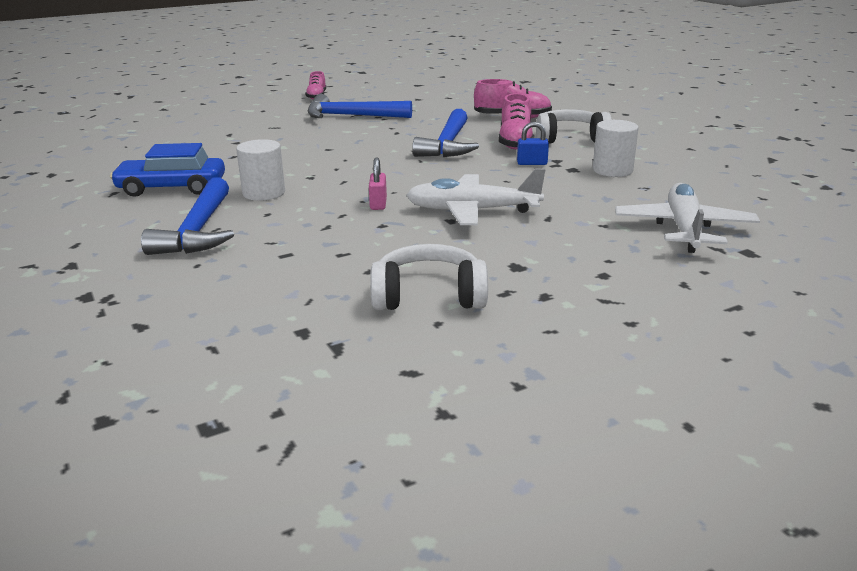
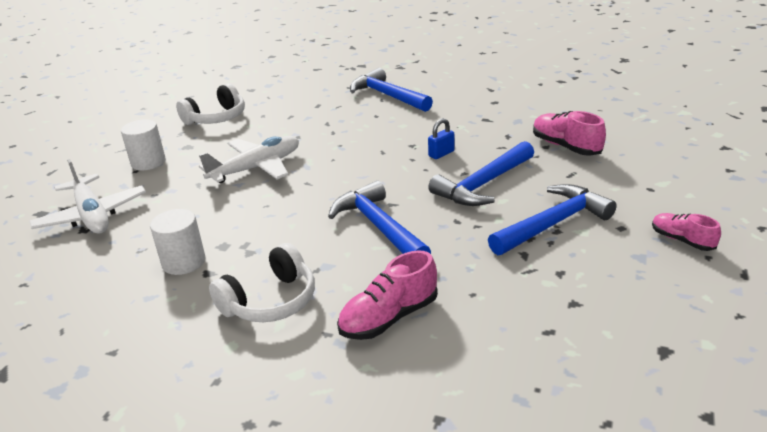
camera: 140 degrees right, 5 degrees up
(172, 188) = (470, 104): blue car -> none
(264, 193) = (410, 124): white cylinder -> white cylinder (148, 162)
(335, 140) = (483, 184): none -> blue hammer
(378, 204) = (325, 147): pink padlock -> none
(515, 142) = (321, 263): pink shoe -> pink shoe (565, 146)
(532, 163) = (268, 236): blue padlock -> blue padlock (441, 154)

